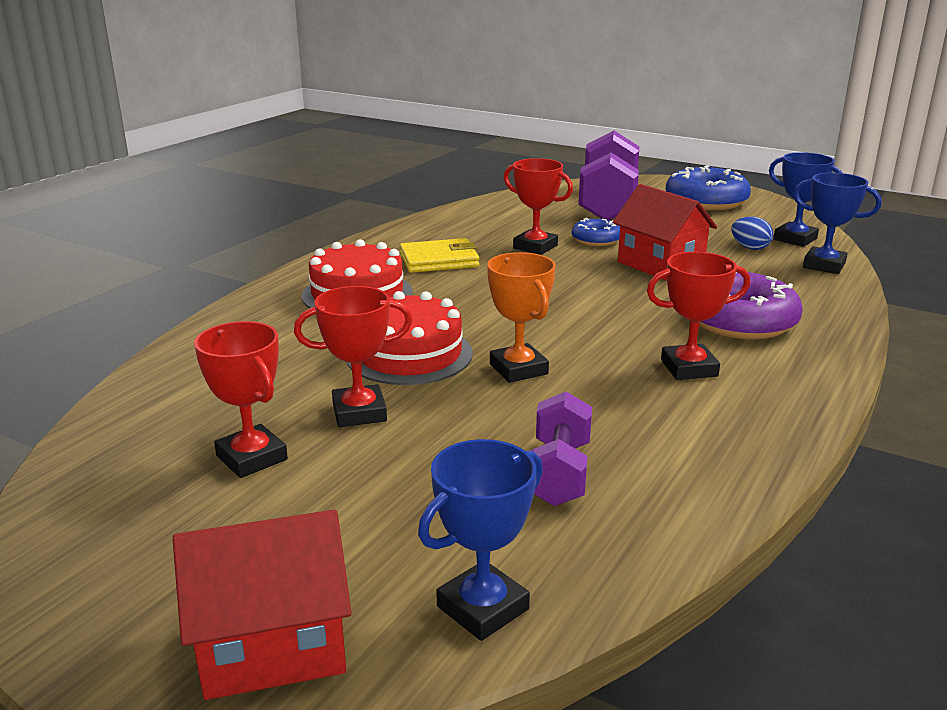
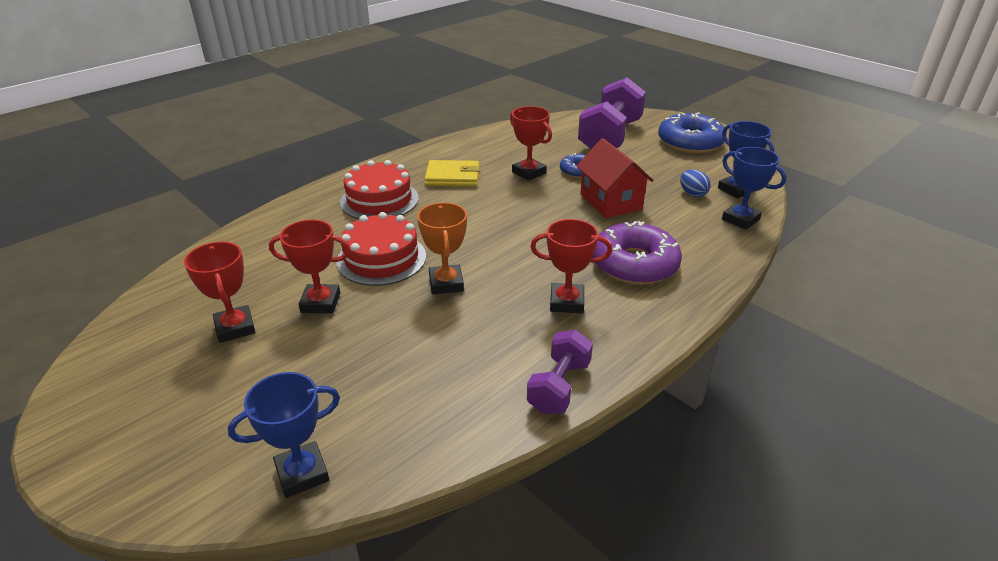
camera: 15 degrees right, 10 degrees up
(272, 645) = (167, 471): red house -> none
(559, 473) = (416, 377): purple dumbbell -> purple dumbbell (559, 387)

